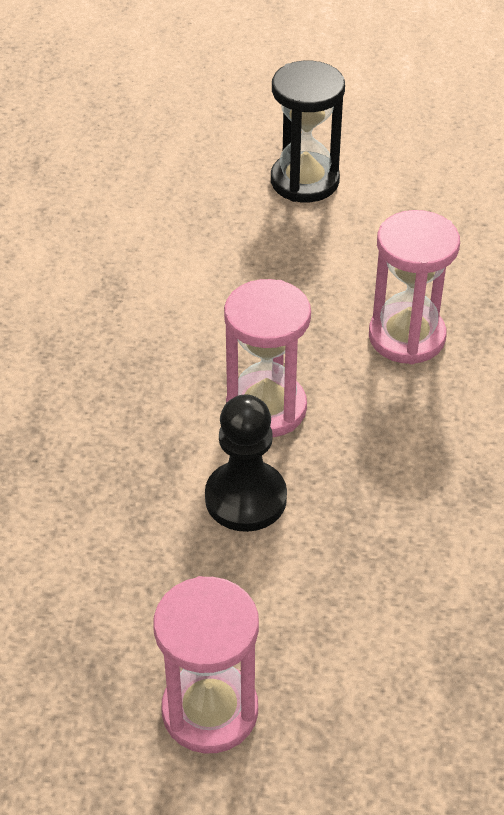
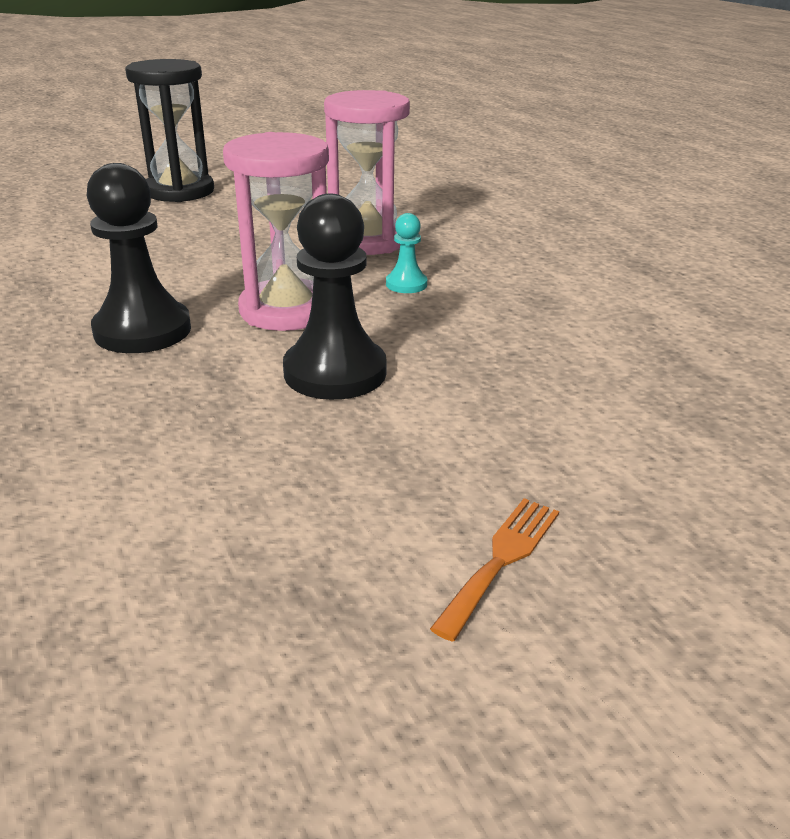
camera: 35 degrees left, 15 degrees down
(151, 385) = (143, 330): none -> black pawn
(210, 711) = (501, 559): pink hourglass -> orange fork
(385, 416) = (406, 284): none -> turquoise pawn

